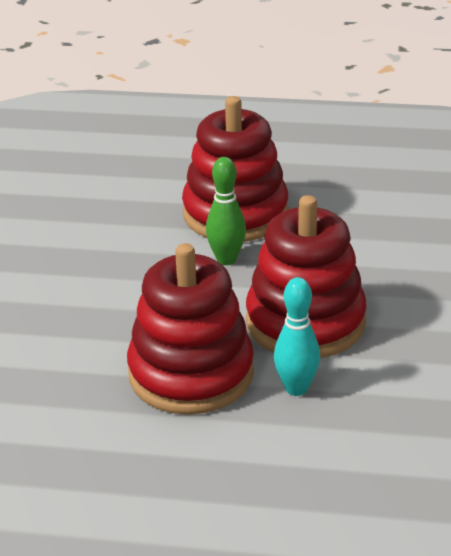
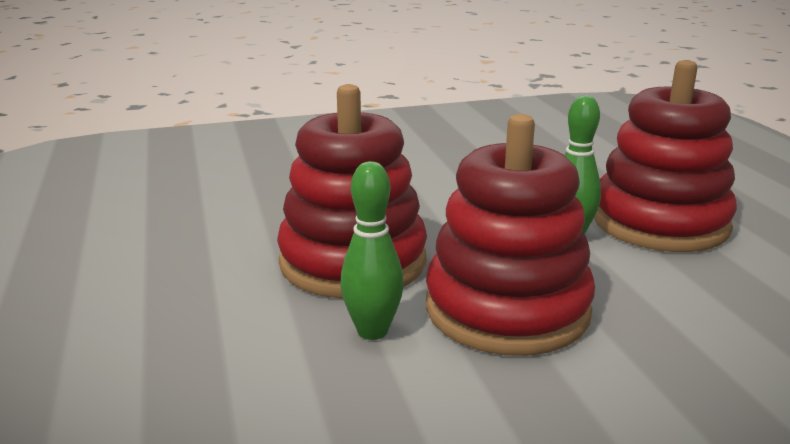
camera: 65 degrees right, 10 degrees down
(296, 388) = (372, 331): turquoise bowling pin -> green bowling pin

